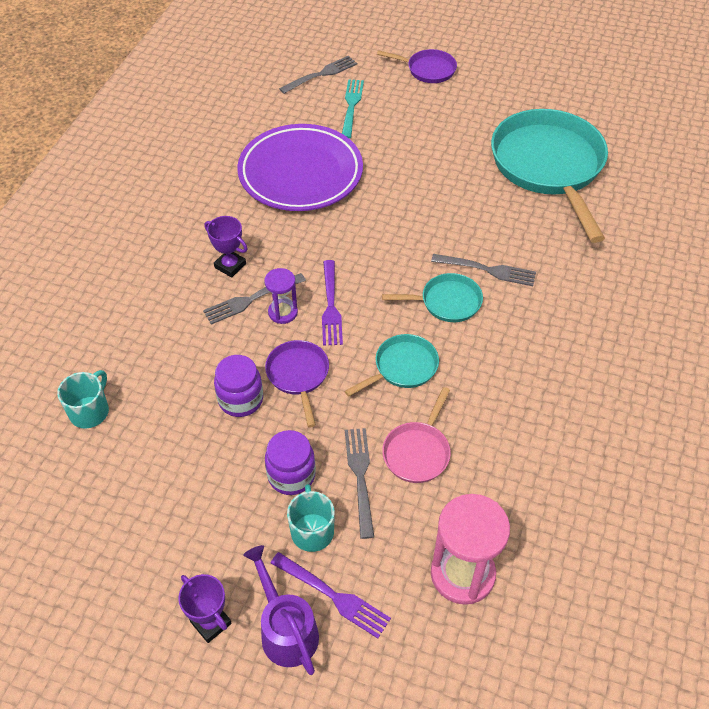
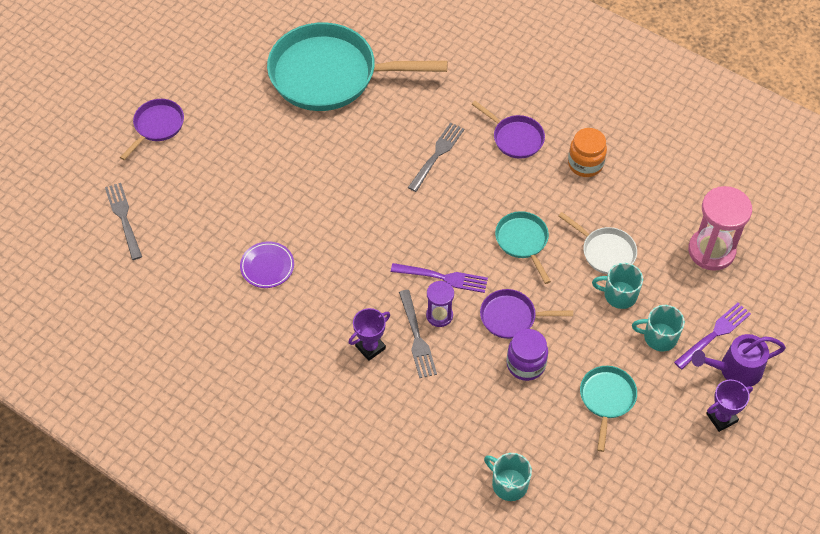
camera: 75 degrees left, 5 degrees up
(291, 475) = (607, 341): purple jar -> none
(300, 173) = (267, 267): purple plate -> purple plate, size x0.43
(351, 106) = (185, 203): turquoise fork -> none
(360, 477) = (619, 295): grey fork -> turquoise mug
(418, 452) = (605, 252): pink pan -> white pan
(447, 302) = (463, 193): turquoise pan -> turquoise pan (606, 399)
(538, 409) = (585, 164): none -> orange jar
(543, 334) = (515, 138): none -> purple pan

